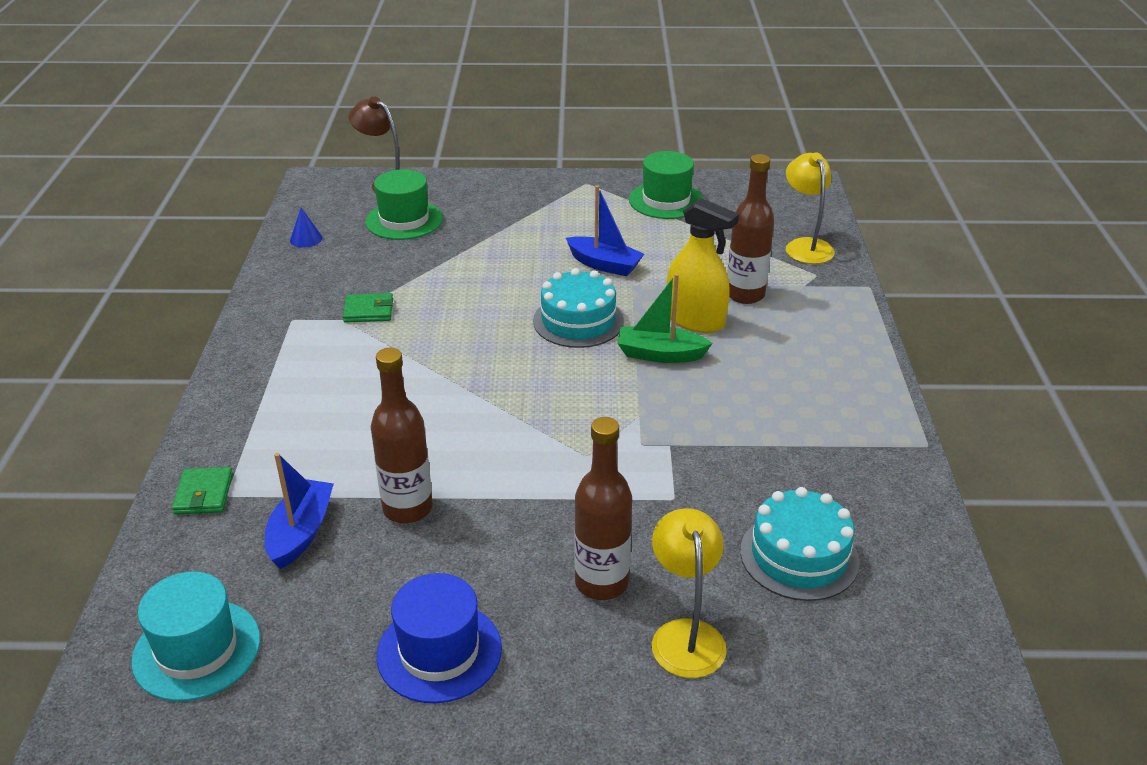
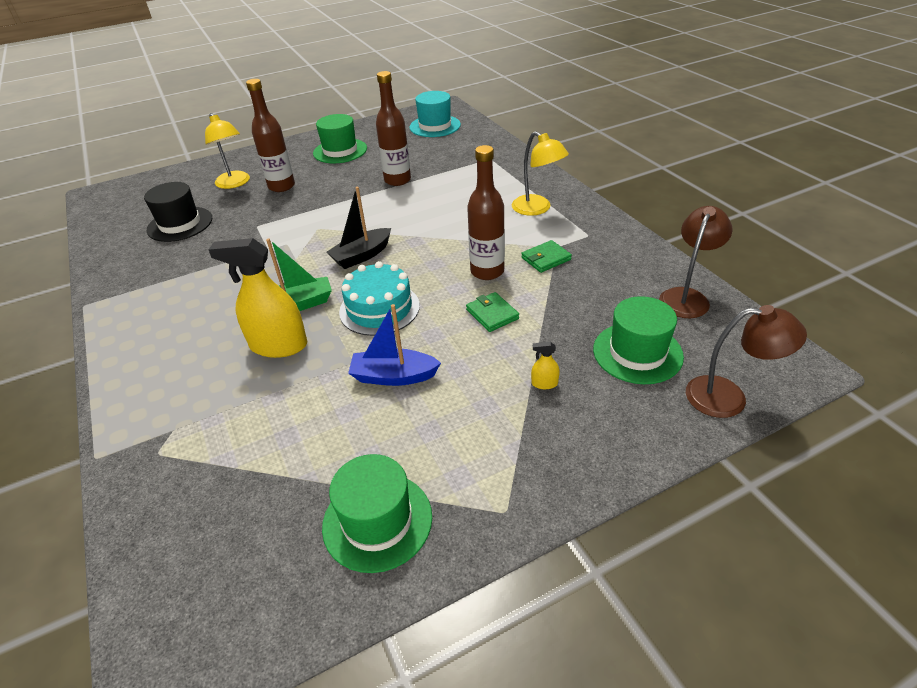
camera: 155 degrees right, 5 degrees up
(204, 494) = (501, 155): green wallet -> green wallet (492, 314)
(301, 532) = (438, 159): blue boat -> none
(306, 239) = (687, 297): blue cone -> brown lamp
(439, 651) = (340, 151): blue hat -> green hat
(494, 225) = (544, 383): none -> yellow spray bottle
(556, 388) = (362, 256): none -> black boat
(745, 295) = (236, 393): brown bottle -> brown bottle (487, 271)
(799, 556) = (180, 224): turquoise cake -> black hat
(805, 246) = (169, 502): yellow lamp -> yellow lamp (537, 209)

